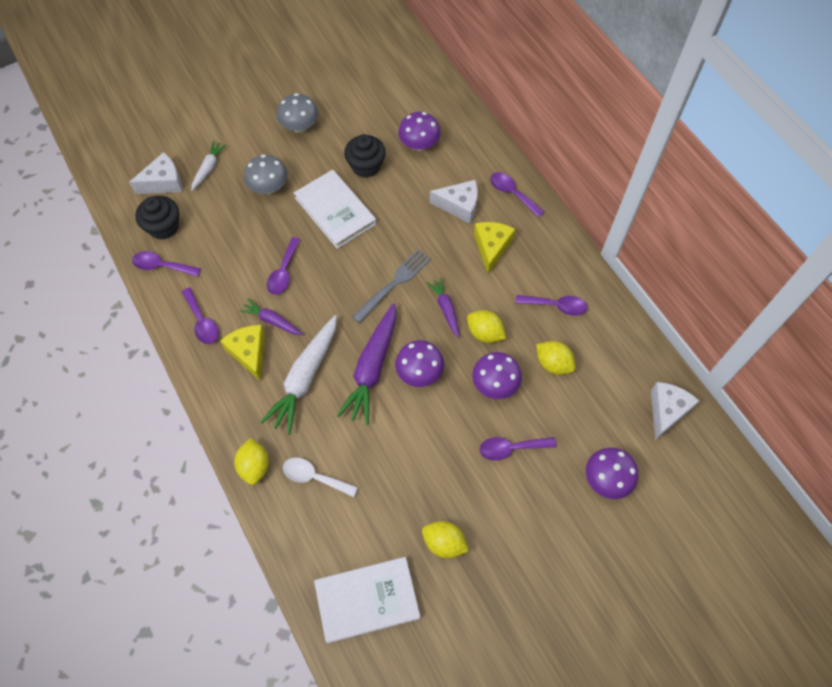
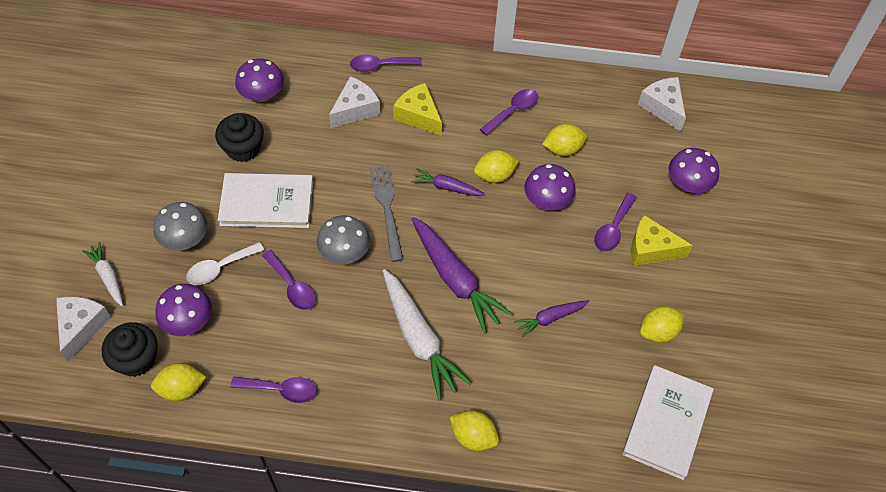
camera: 55 degrees left, 5 degrees down
(161, 266) = (181, 389): purple spoon -> yellow lemon
(249, 353) = (352, 369): yellow cheese -> yellow cheese (651, 249)
(272, 321) = (335, 328): purple carrot -> purple carrot (550, 318)
(300, 126) = (142, 170): grey mushroom -> grey mushroom (344, 252)
(314, 477) = (523, 393): white spoon -> white spoon (220, 268)
(419, 372) = (490, 247): purple mushroom -> purple mushroom (188, 321)

